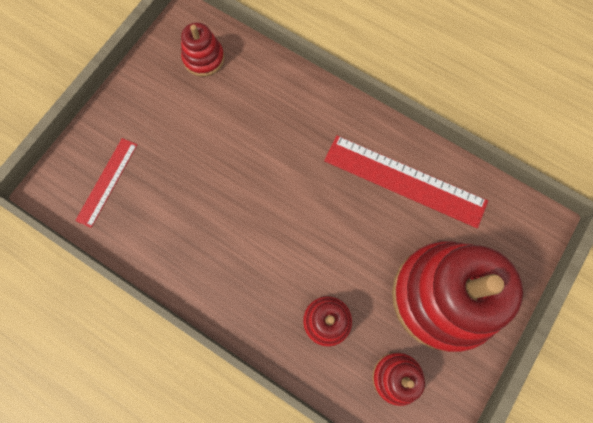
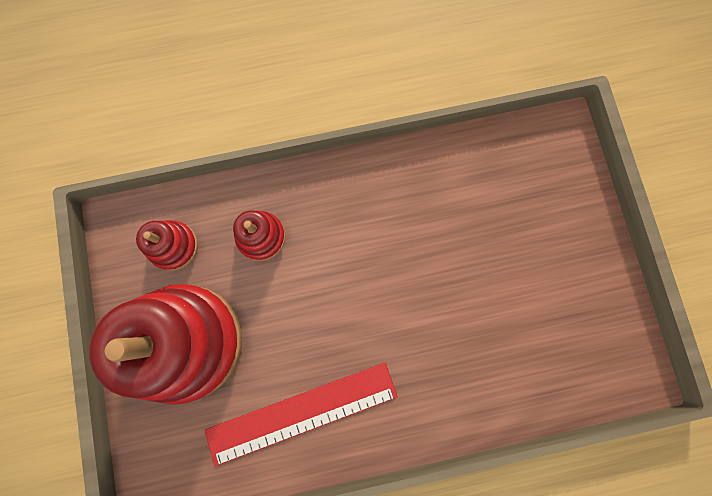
camera: 135 degrees right, 5 degrees up
(107, 182) = (530, 176): red ruler -> none
(203, 58) = (582, 353): red stacking toy -> none

